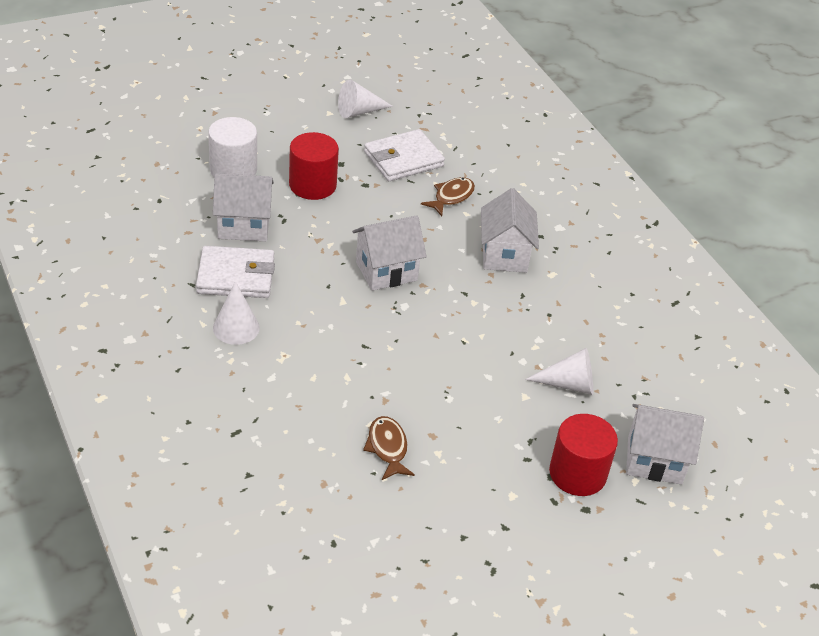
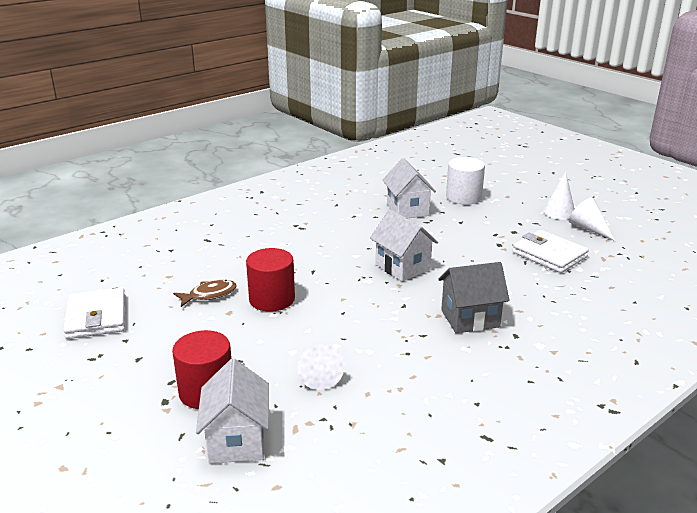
camera: 80 degrees right, 15 degrees down
(236, 276) = (354, 216): white wallet -> white wallet (96, 317)
(236, 327) = (303, 224): white cone -> white cone (559, 212)
(312, 185) = (476, 225): red cylinder -> red cylinder (272, 299)
(451, 197) = (523, 282): brown fish -> none
(504, 255) = (470, 318): white house -> grey house

